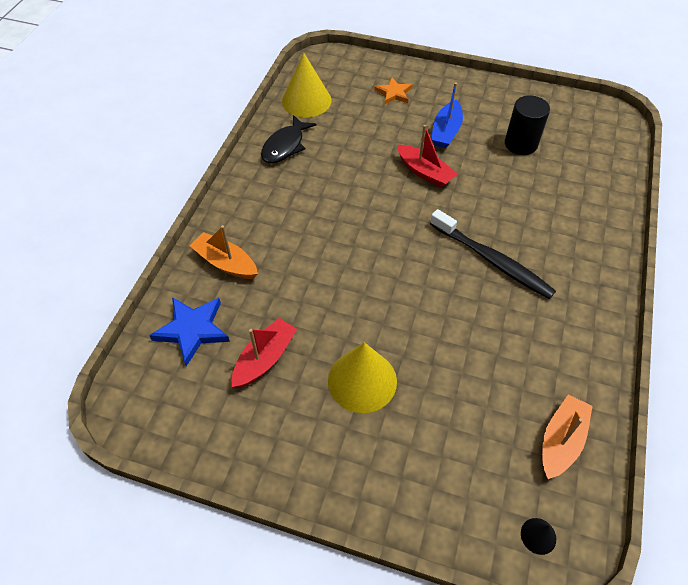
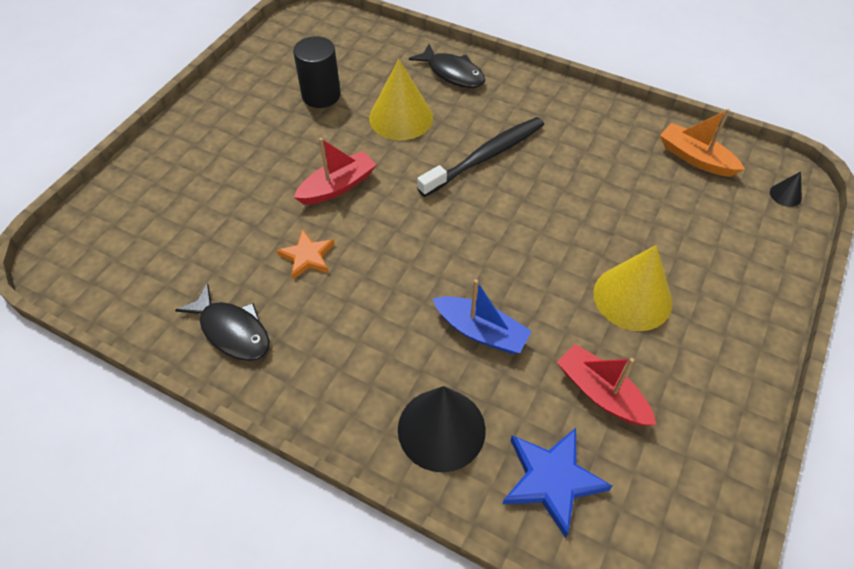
camera: 80 degrees left, 0 degrees up
(225, 263) = (441, 429): orange boat -> black cone
(306, 100) = (144, 292): yellow cone -> yellow cone (401, 117)
(393, 93) = (178, 190): orange star -> orange star (307, 257)
(446, 131) = (274, 153): blue boat -> blue boat (481, 331)
(592, 224) = (452, 73): none -> black fish

